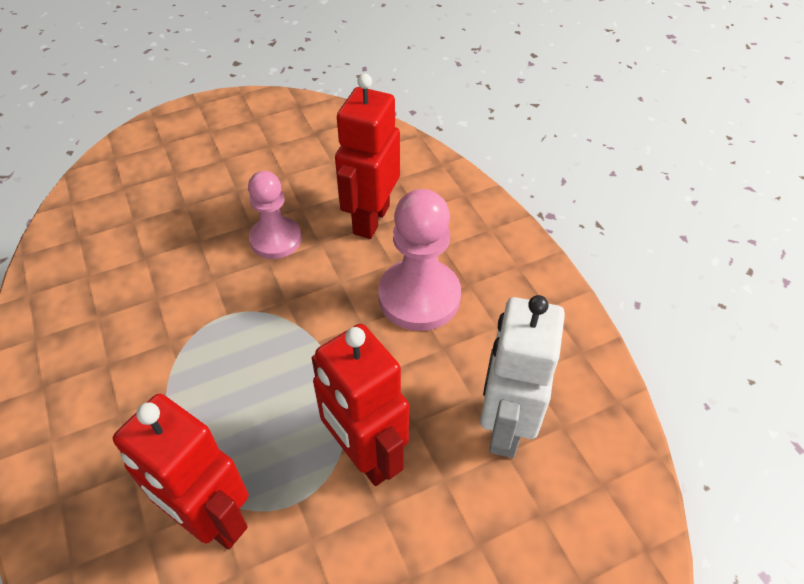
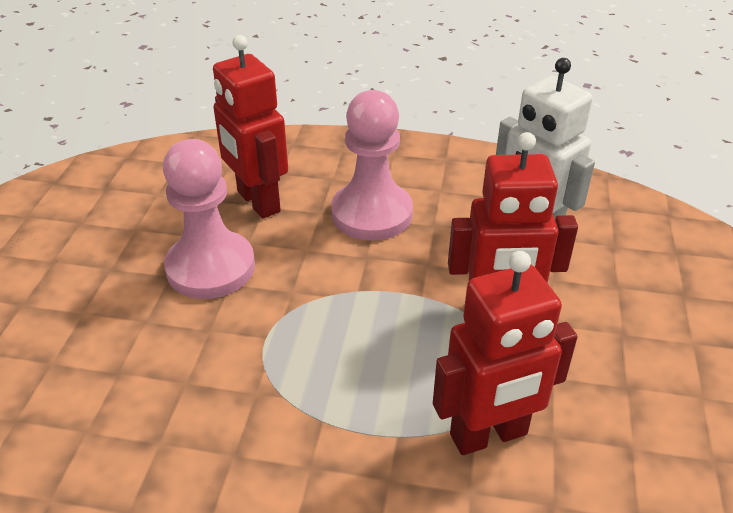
camera: 55 degrees left, 10 degrees down
(275, 239) = (211, 267): pink pawn -> pink pawn, size x1.50

